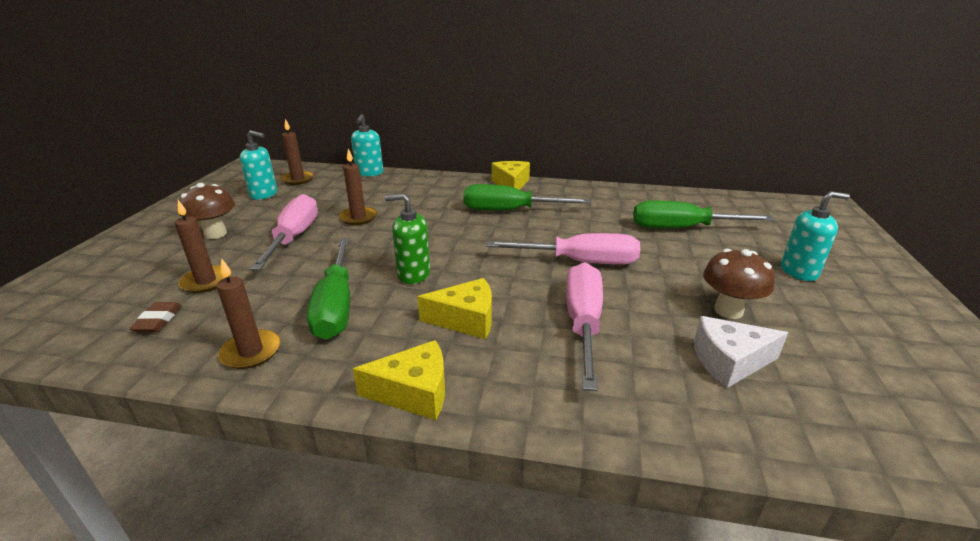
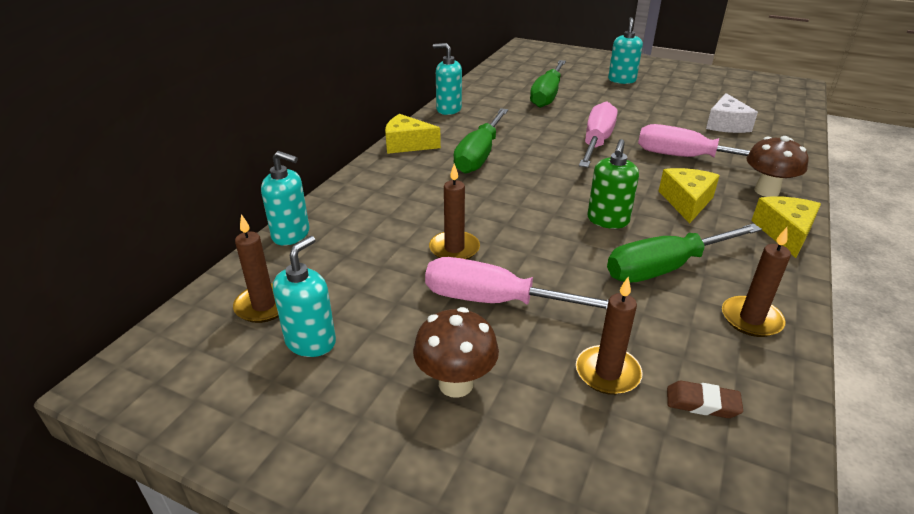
camera: 75 degrees left, 5 degrees up
(336, 306) = (666, 267): green screwdriver -> green screwdriver turned 150 degrees clockwise
(593, 189) = (448, 109): none -> turquoise soap dispenser
(728, 310) = (670, 111): brown mushroom -> brown mushroom (766, 191)

